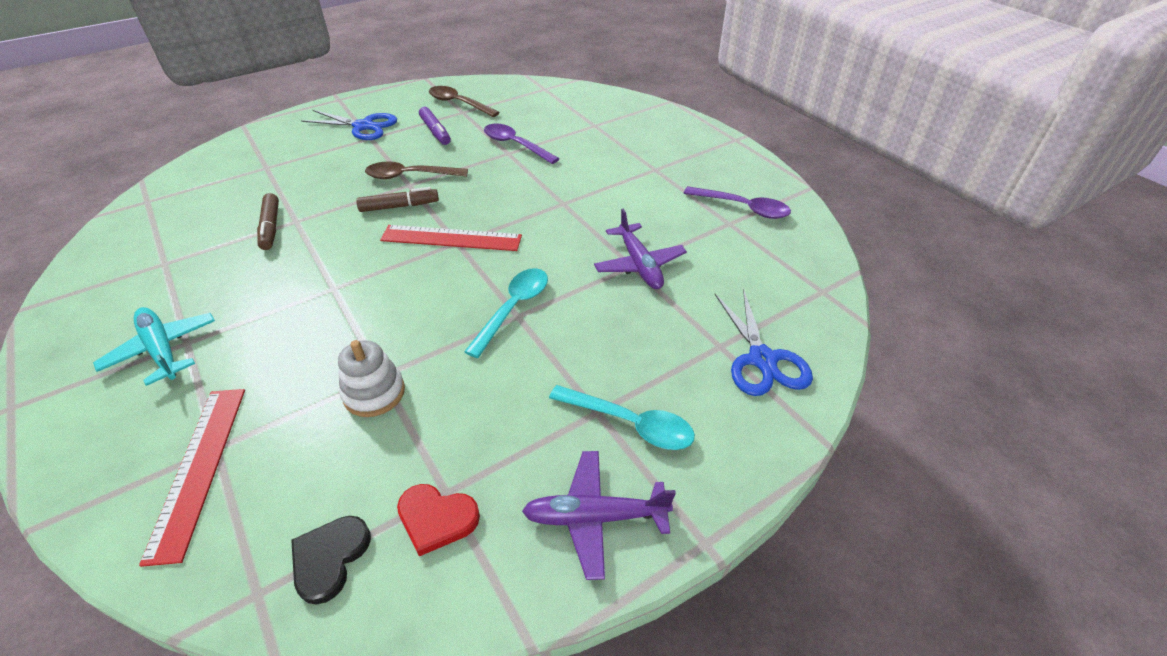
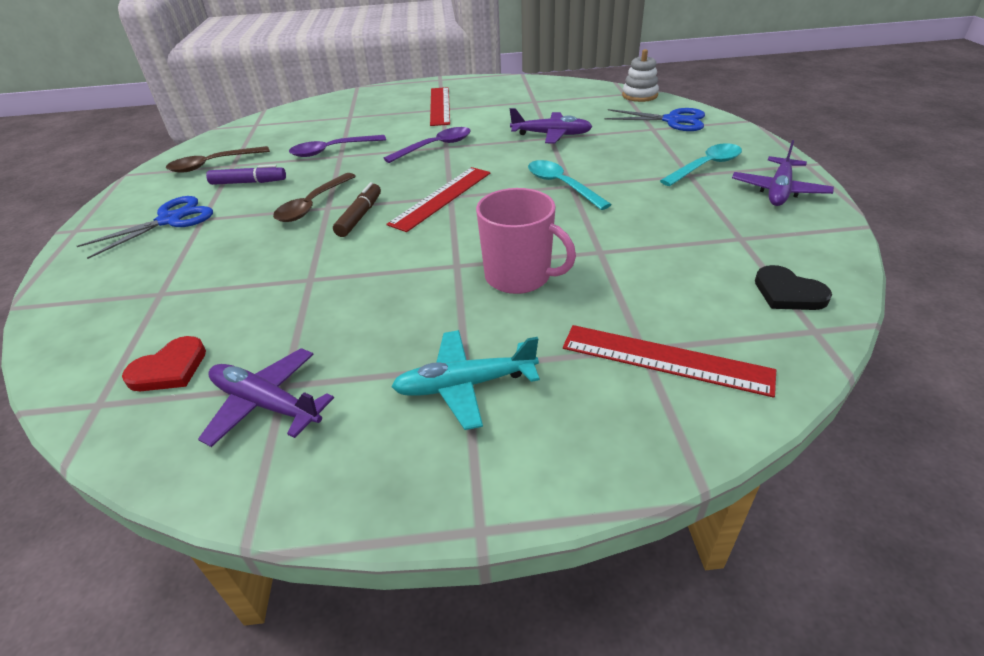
camera: 60 degrees left, 5 degrees down
(143, 264) = (266, 404): none -> purple plane
(271, 227) = (302, 296): brown marker -> none
(321, 332) = (519, 277): none -> pink mug
(374, 393) = (620, 256): white stacking toy -> white stacking toy (639, 95)
(436, 519) = (763, 244): red heart -> red heart (169, 369)
(661, 165) = (440, 106): none -> red ruler
(742, 208) = (522, 94): purple spoon -> purple spoon (435, 147)

